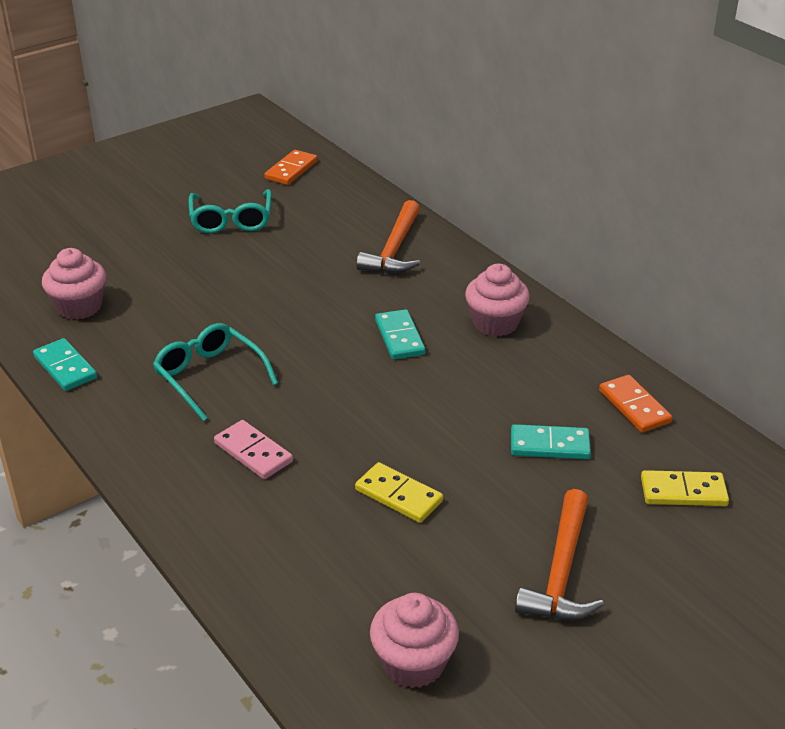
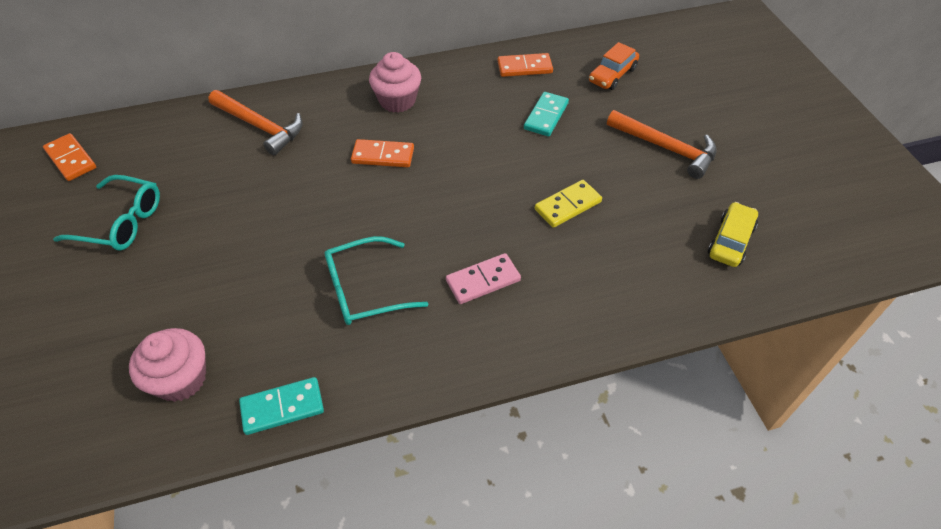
camera: 70 degrees left, 15 degrees up
(400, 337) = (383, 156): turquoise domino -> orange domino
(413, 663) = (730, 241): pink cupcake -> yellow car
(683, 491) = (612, 75): yellow domino -> orange car

